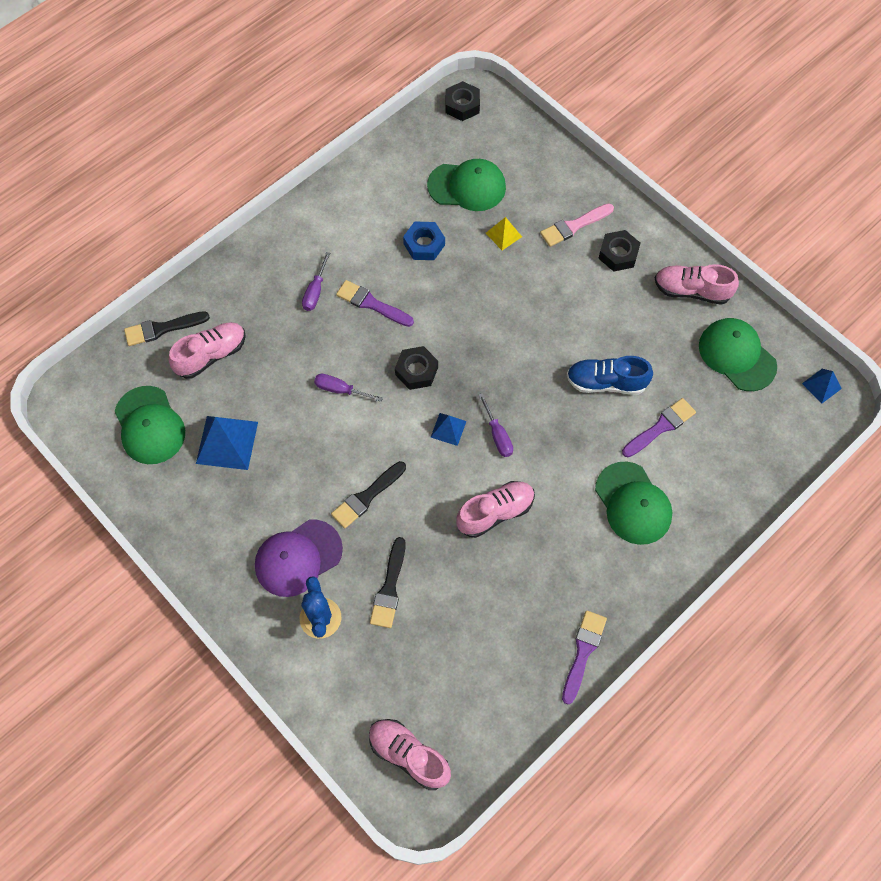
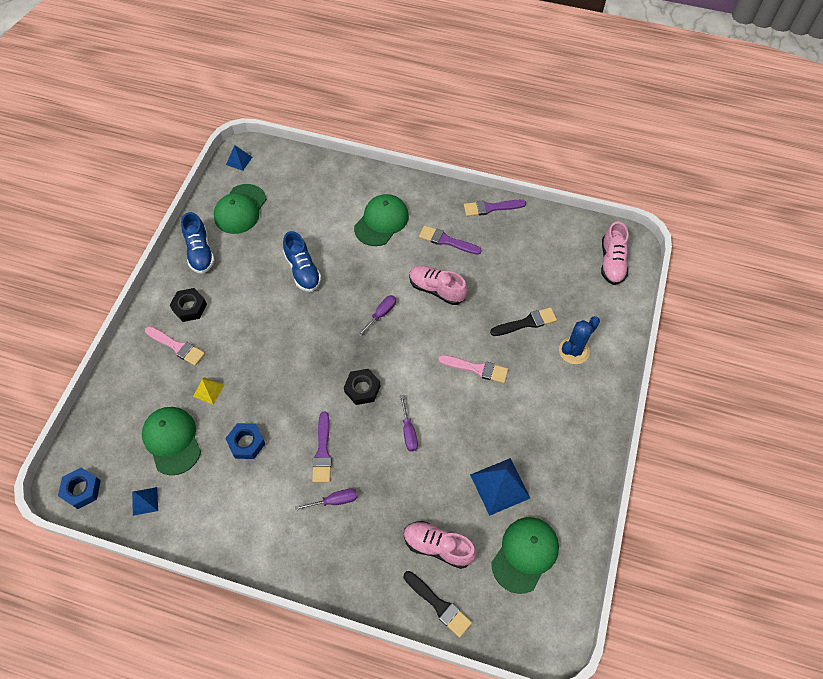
camera: 120 degrees left, 5 degrees down
(298, 558) = (547, 386): purple cap -> none
(367, 497) = (476, 369): black brush -> pink brush
(448, 429) = (395, 345): blue pyramid -> blue pyramid (145, 501)
(462, 105) = (82, 490): black nut -> blue nut
(660, 427) = (318, 228): purple brush -> purple brush (446, 241)
(691, 291) = (200, 252): pink shoe -> blue shoe

